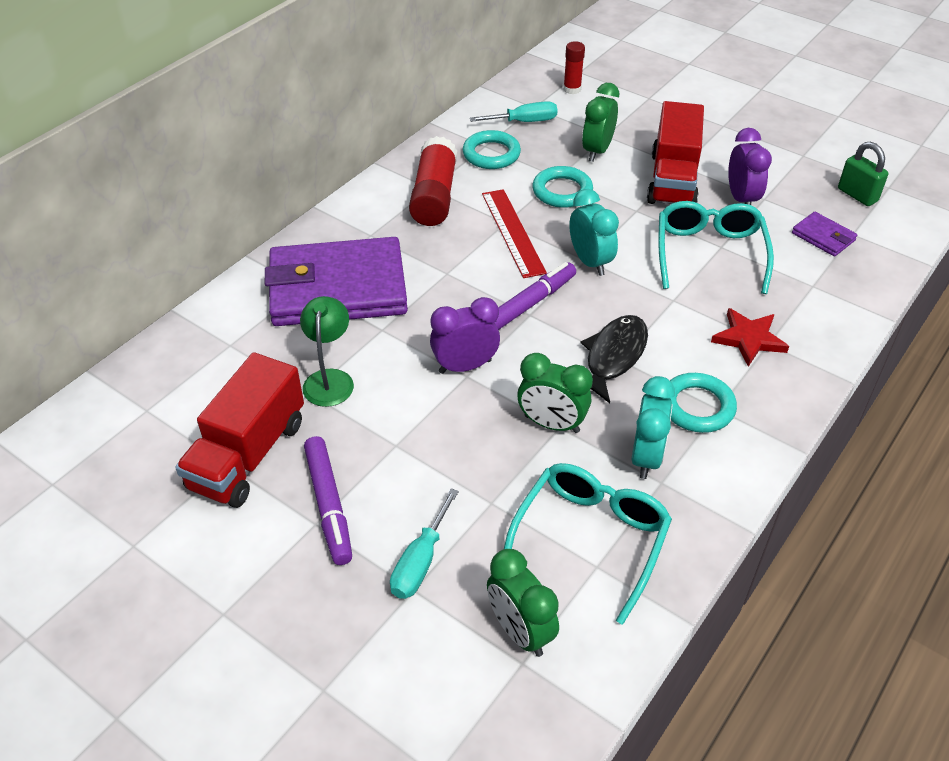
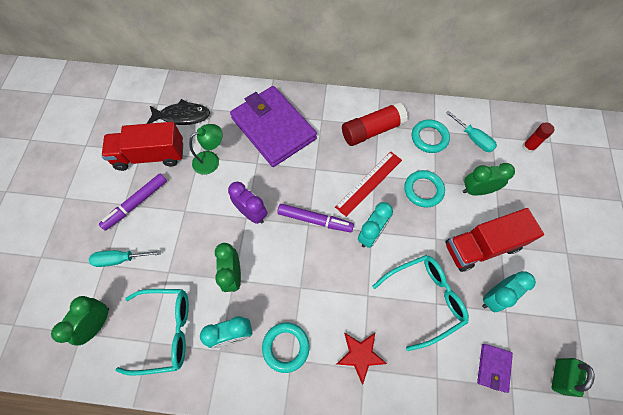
camera: 60 degrees right, 20 degrees up
(613, 357) = (300, 283): black fish -> black fish (182, 116)
(741, 199) = (494, 297): purple clock -> turquoise clock

